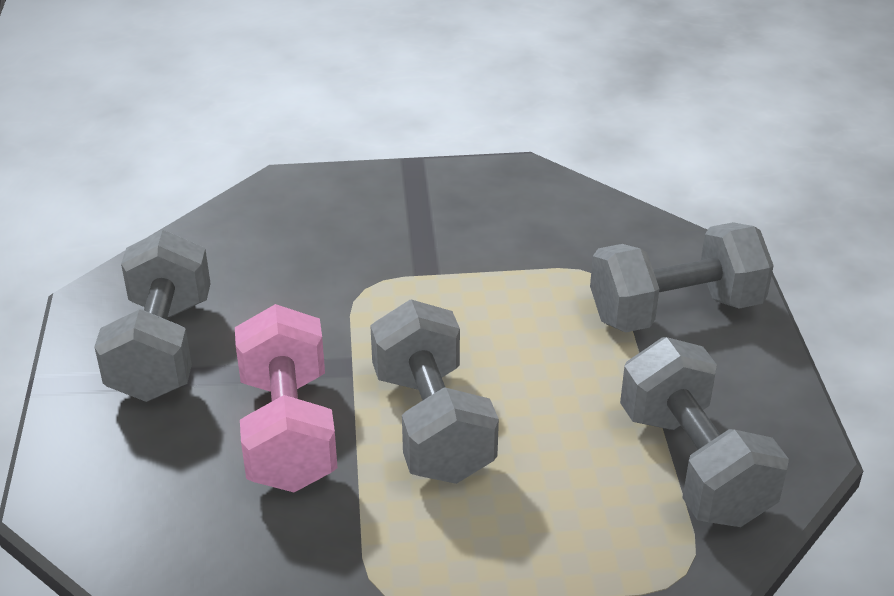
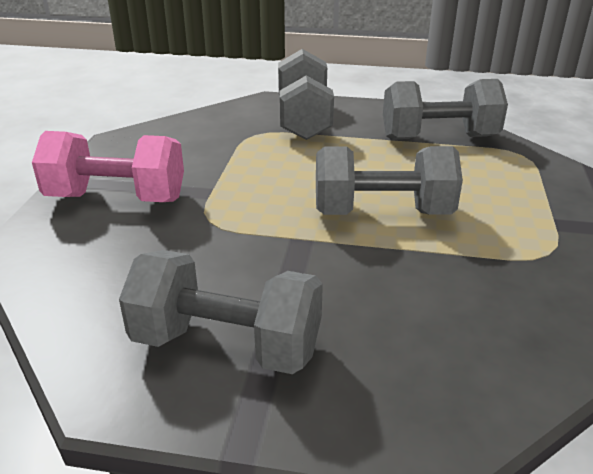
camera: 75 degrees left, 5 degrees down
(288, 431) = (371, 278): pink dumbbell -> pink dumbbell (116, 198)

